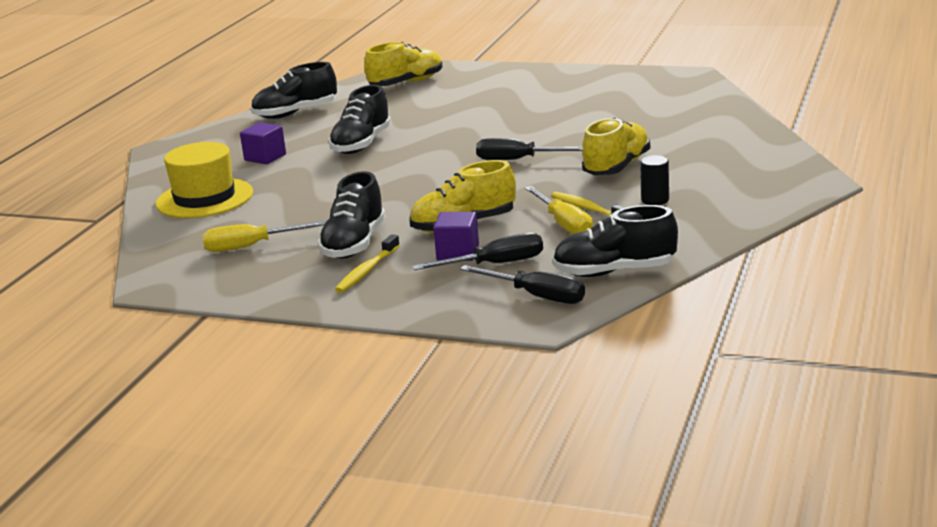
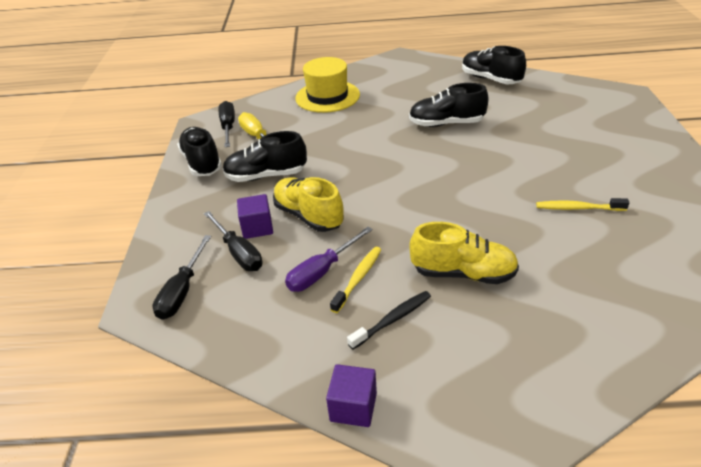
camera: 70 degrees right, 15 degrees up
(265, 157) = (403, 94): purple cube -> purple cube (353, 407)
(367, 271) = (223, 194): yellow toothbrush -> yellow toothbrush (578, 208)
(406, 83) = (588, 103): yellow shoe -> none
(518, 160) = (452, 208): black screwdriver -> black screwdriver (228, 127)
(564, 224) = (322, 271): yellow screwdriver -> purple screwdriver
(614, 272) = (229, 328): black shoe -> black shoe (202, 163)
(655, 200) = (393, 319): black cylinder -> black toothbrush

